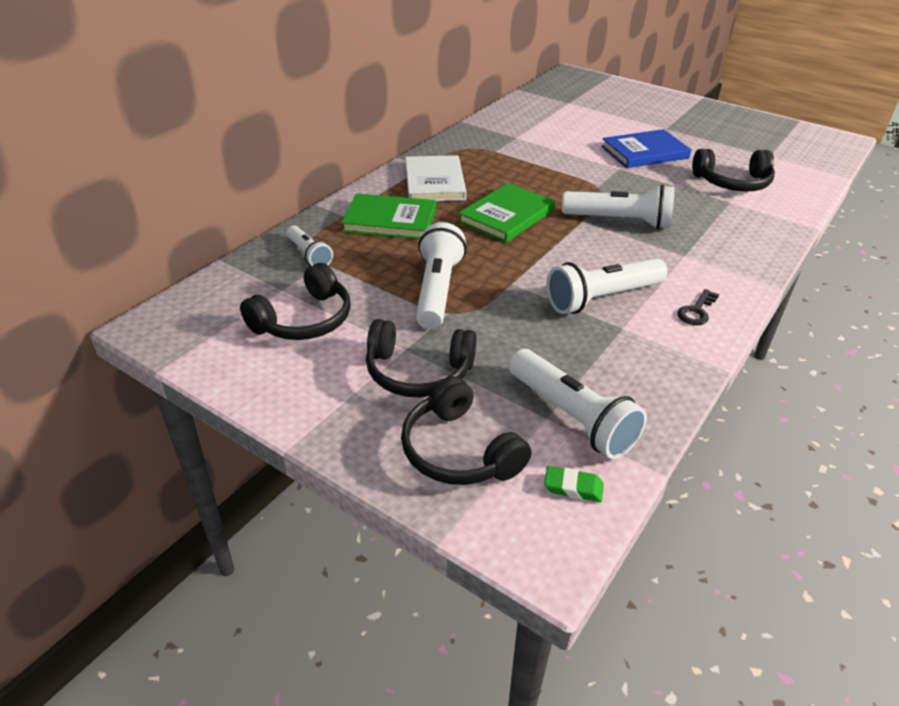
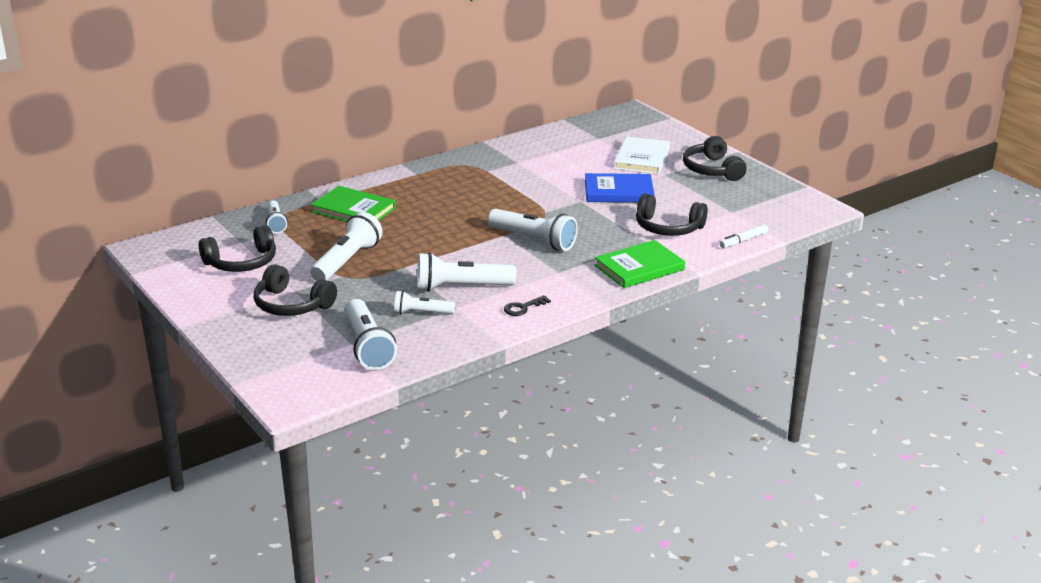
camera: 20 degrees right, 10 degrees down
(434, 182) = (413, 188): white book -> white book (642, 158)
(459, 450) = (281, 348): black headphones -> black headphones (712, 170)
(507, 216) = (446, 221): green book -> green book (639, 267)
(573, 487) = (333, 378): green eraser -> none
(591, 346) = (421, 313): none -> white flashlight
(815, 184) = (743, 241): none -> white marker

